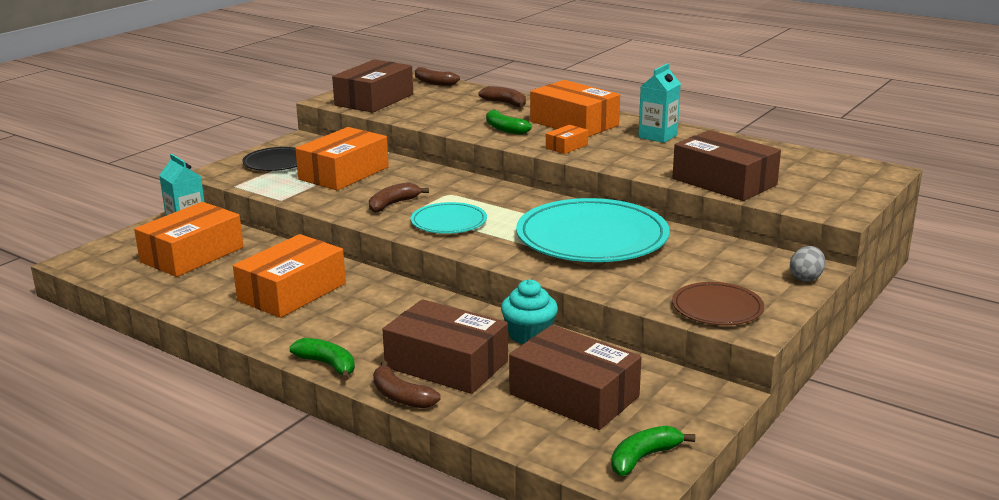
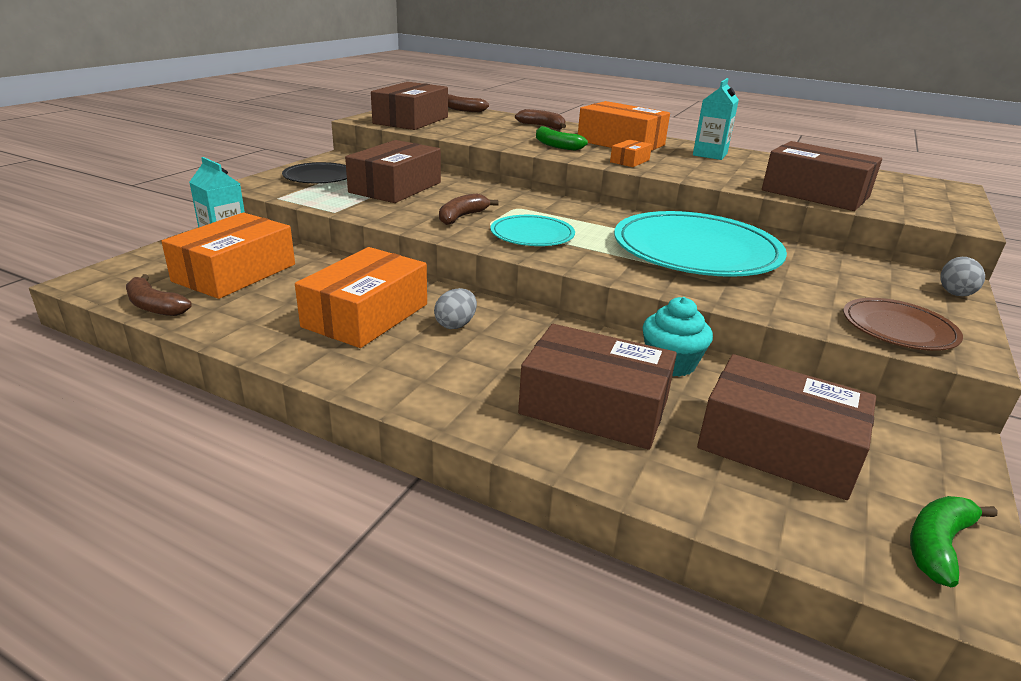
camera: 10 degrees left, 5 degrees up
(327, 365) = (441, 412): green banana -> none
(344, 173) = (395, 187): orange box -> brown box
(363, 301) = (456, 325): none -> grey egg
(401, 396) = (558, 458): brown banana -> brown banana (155, 306)

